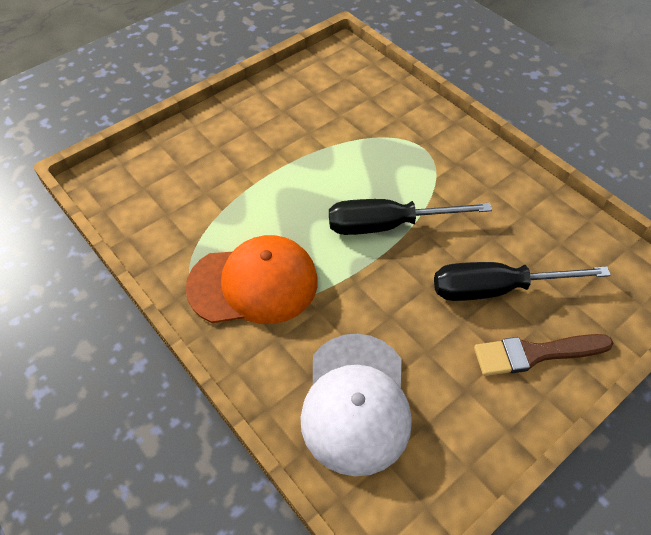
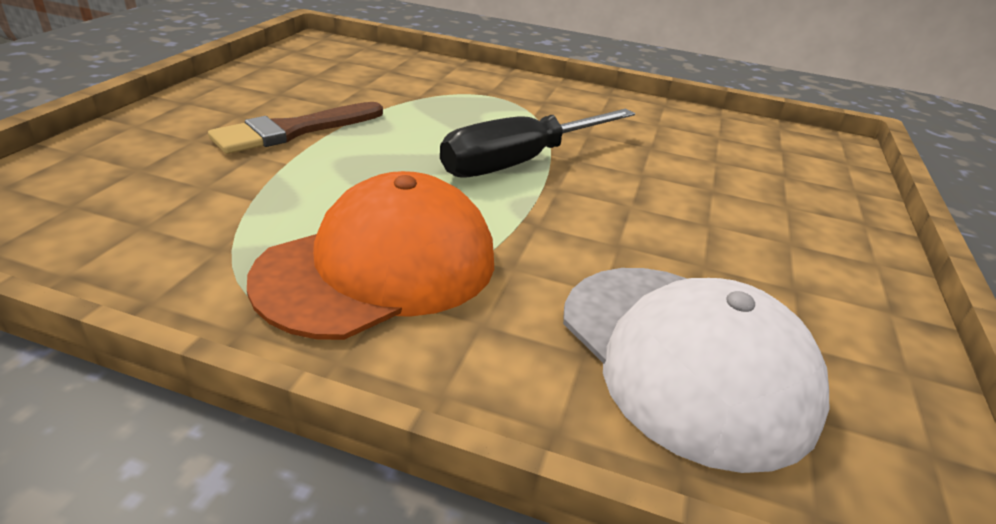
camera: 35 degrees left, 20 degrees down
(496, 289) = (706, 185): black screwdriver -> none
(535, 354) = (816, 228): brown brush -> brown brush (294, 130)

